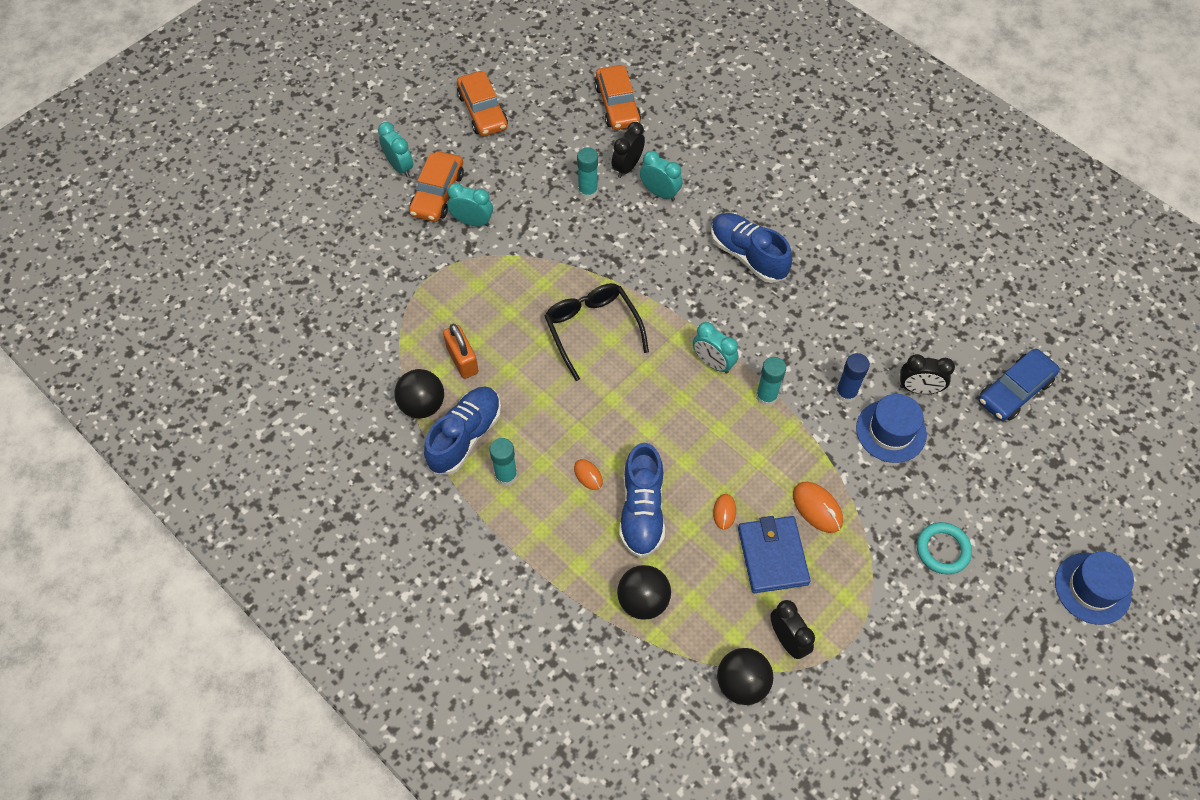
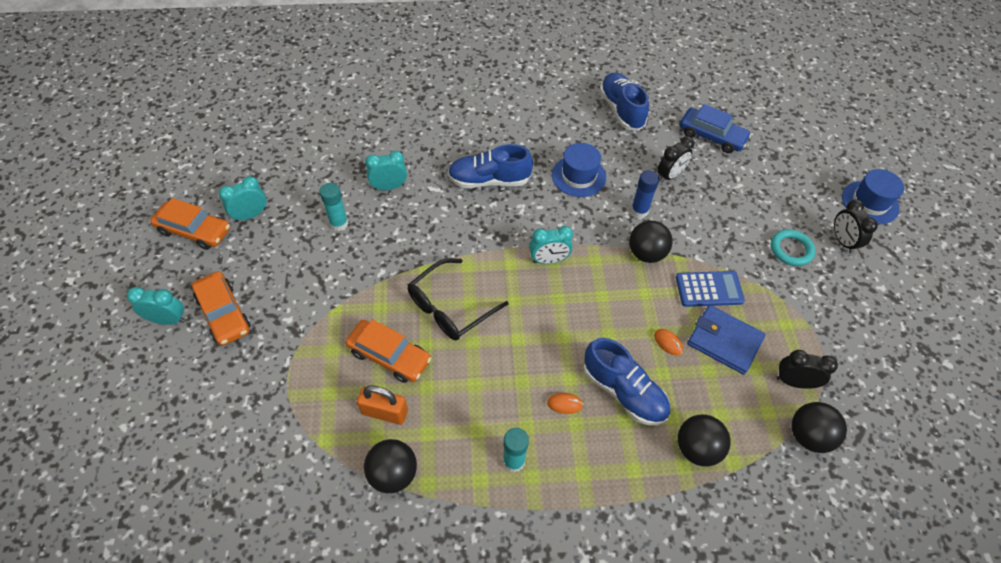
camera: 50 degrees left, 5 degrees down
(465, 436) = (452, 464): blue shoe -> blue shoe (621, 110)
(472, 222) = (276, 310): turquoise clock -> turquoise clock (251, 215)
(592, 329) = (450, 307): black glasses -> black glasses turned 60 degrees counterclockwise
(617, 105) = (294, 155): orange car -> orange car (389, 356)
(627, 167) = (348, 188): black clock -> black clock (842, 241)
(766, 396) = (602, 252): turquoise glue stick -> none
(802, 432) = (646, 254): none -> black ball
(817, 508) = (709, 289): orange mouse -> blue calculator
(891, 431) = (687, 210): blue hat -> blue hat (578, 176)
(1014, 391) = (712, 136): blue car -> blue car turned 60 degrees counterclockwise

